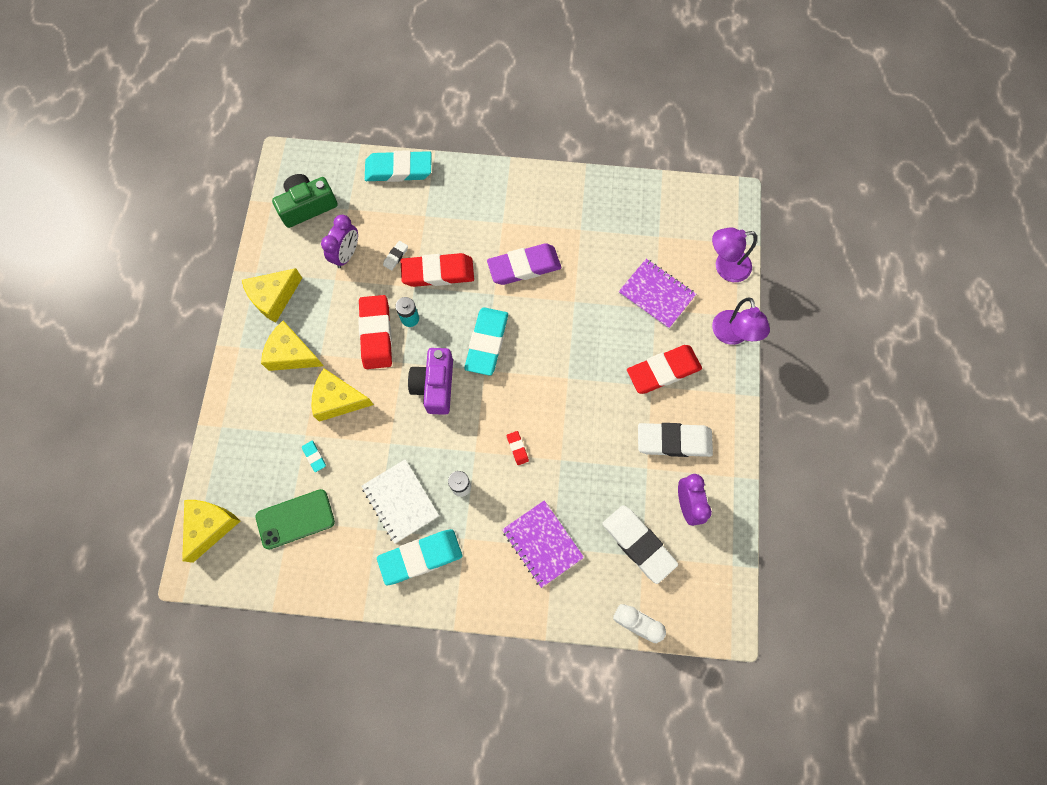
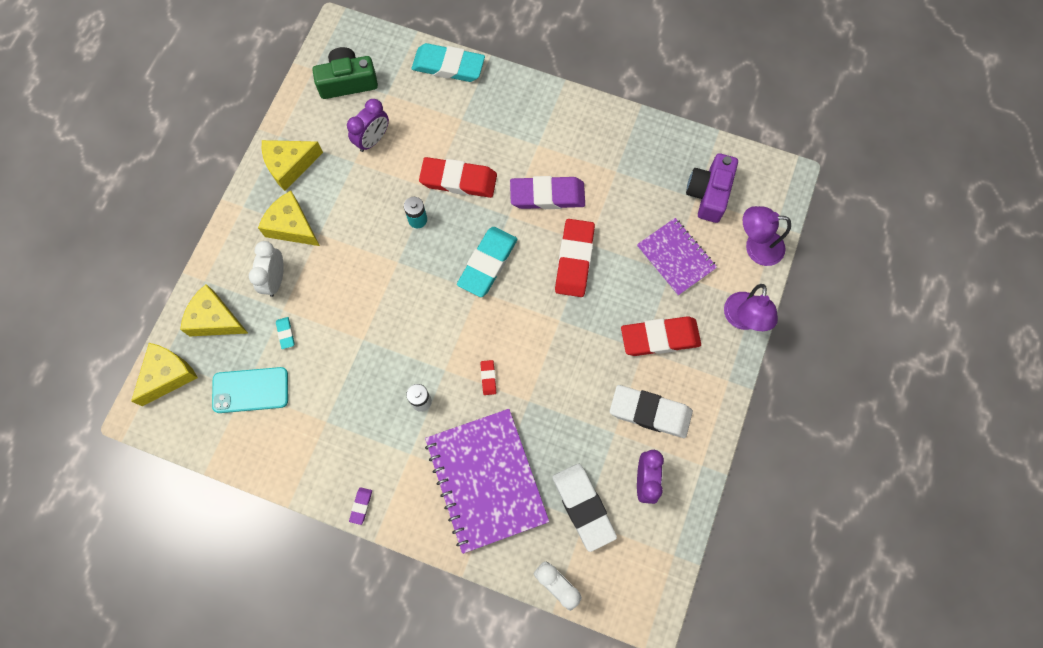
camera: 15 degrees right, 0 degrees up
(290, 408) = (275, 279): none -> white clock
(295, 519) = (250, 390): green phone -> turquoise phone
(338, 400) = (324, 283): yellow cheese -> yellow cheese (215, 319)
(376, 334) = (380, 227): red eraser -> red eraser (574, 260)
(396, 256) = (421, 153): white eraser -> none
(400, 501) = (357, 400): white notebook -> none
(420, 557) = (361, 460): turquoise eraser -> none
(432, 600) = (361, 506): none -> purple eraser
(435, 385) = (423, 293): purple camera -> purple camera (709, 193)
(542, 543) = (486, 480): purple notebook -> purple notebook, size x1.66

